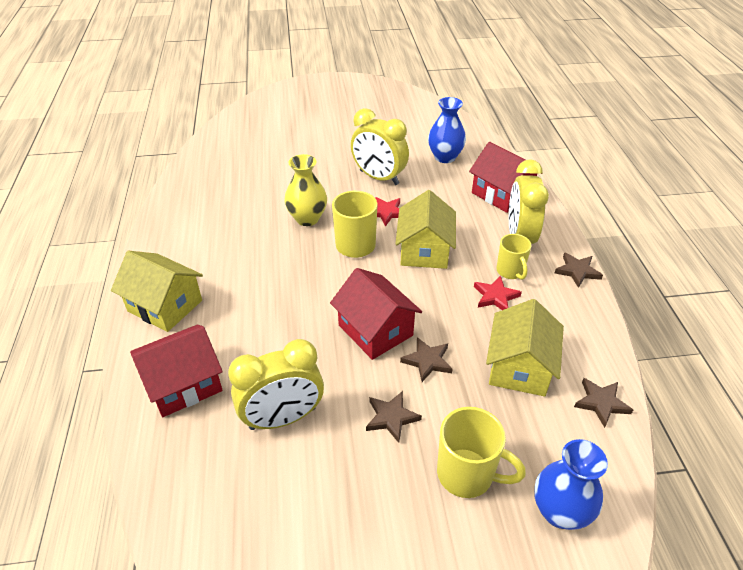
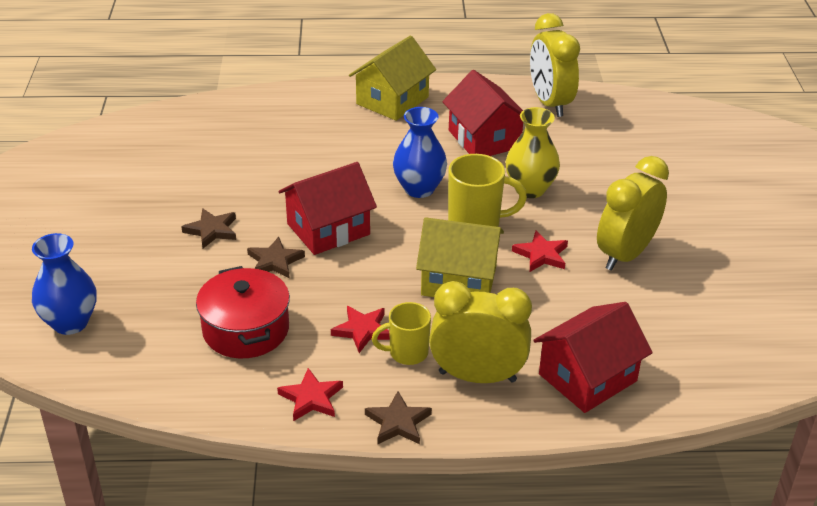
camera: 95 degrees right, 5 degrees down
(183, 384) = (290, 116): red house -> red house (484, 139)
(283, 418) = (234, 168): yellow clock -> yellow clock (549, 103)
(445, 157) = (689, 329): blue vase -> blue vase (419, 189)
(467, 474) = (132, 270): yellow mug -> none
(519, 367) = (246, 329): yellow house -> red pot
(576, 317) = (311, 398): none -> red star
(601, 403) = (176, 385): brown star -> none

